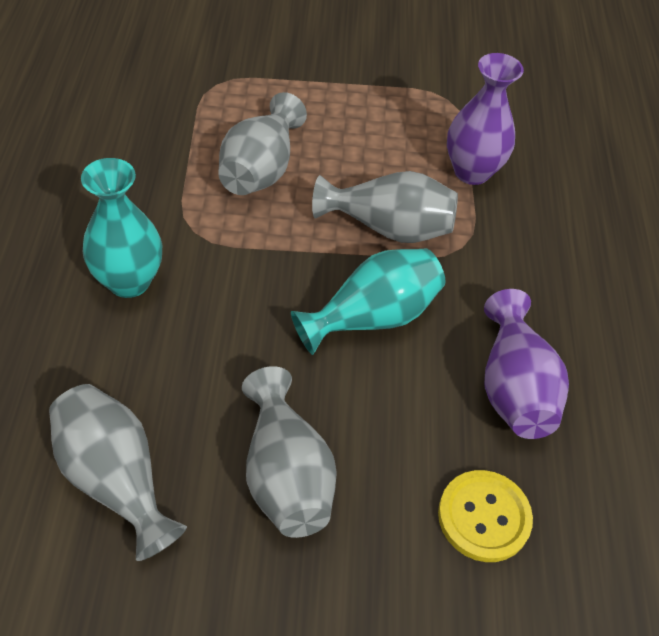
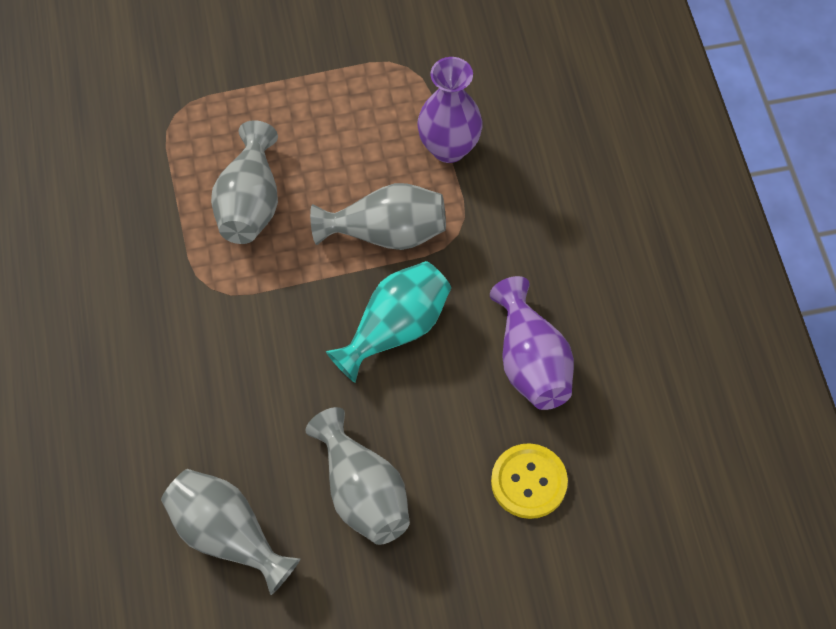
camera: 10 degrees left, 10 degrees up
(129, 281) = (171, 356): turquoise vase -> none

